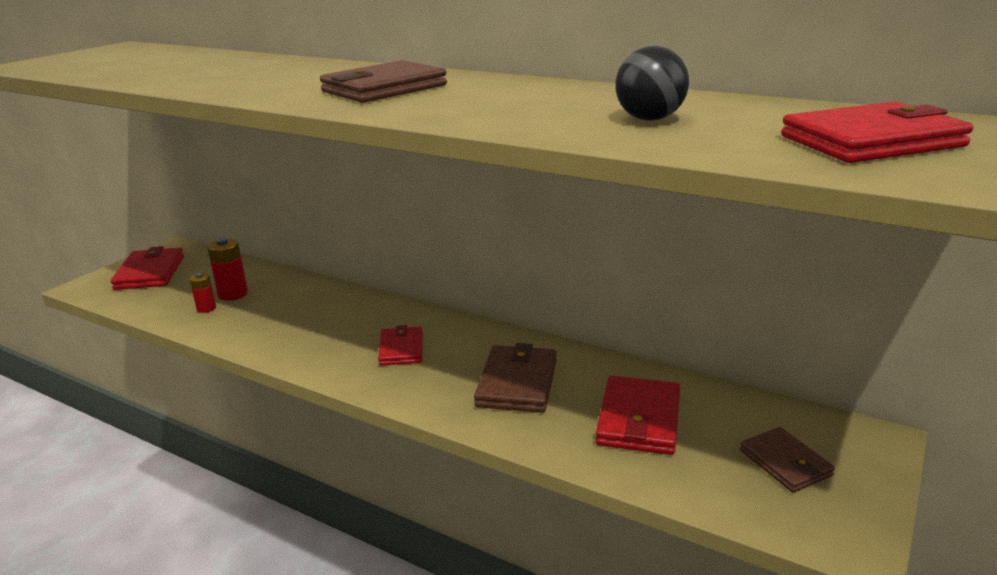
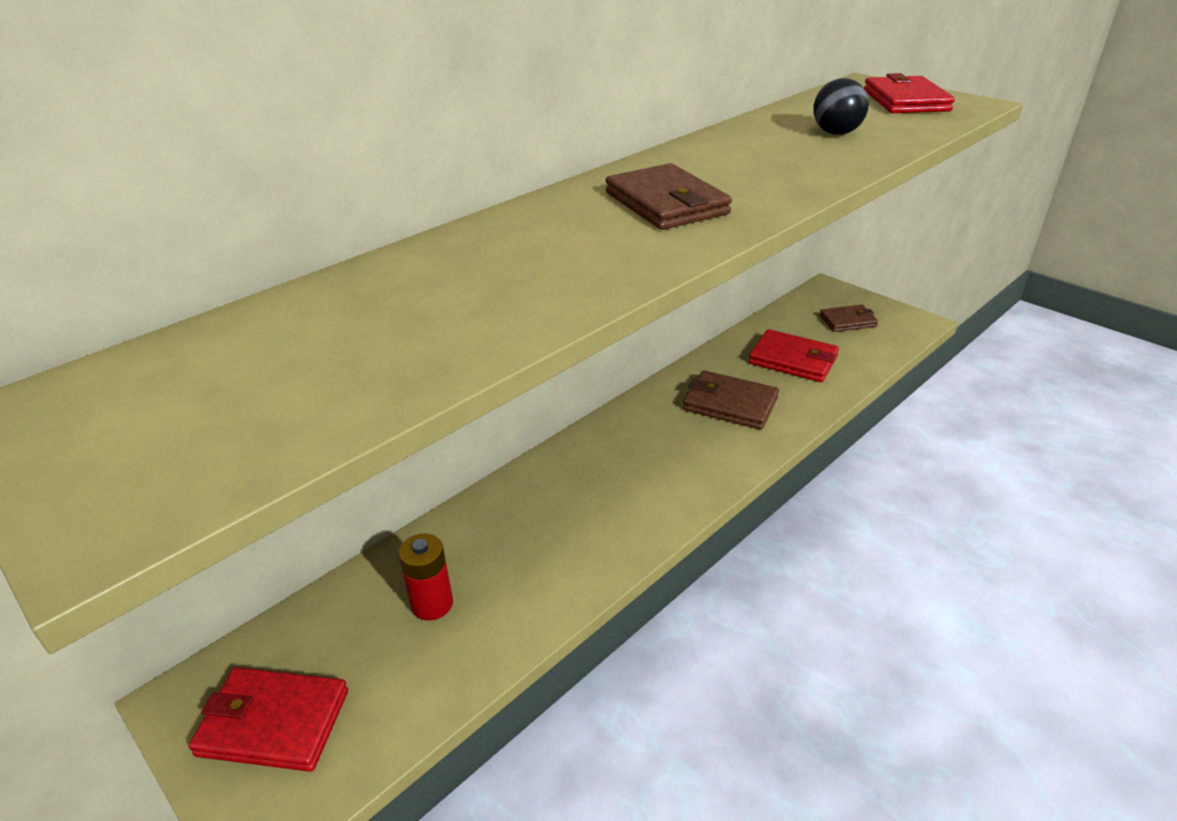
camera: 75 degrees left, 10 degrees up
(206, 308) = (462, 632): red battery -> none
(401, 349) = (647, 463): red wallet -> none

